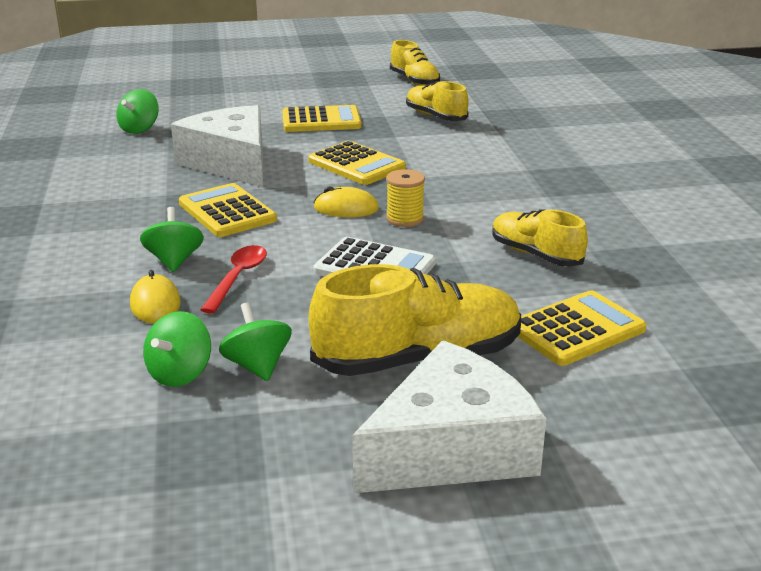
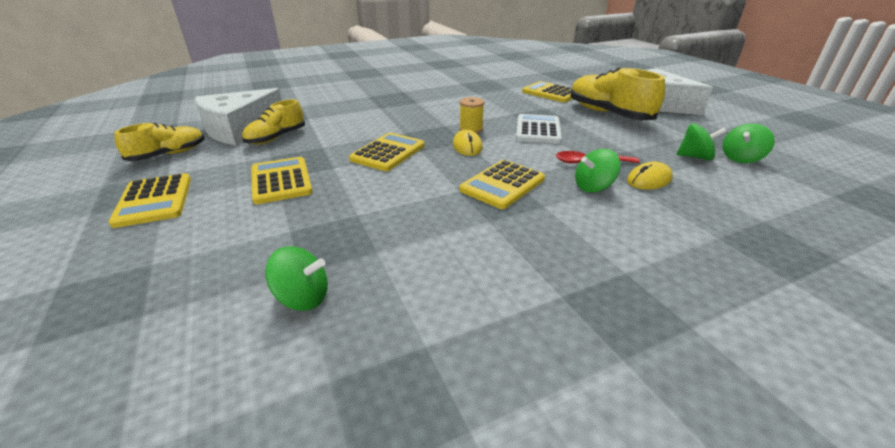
camera: 105 degrees left, 5 degrees up
(231, 162) = (401, 204): white cheese -> white cheese (239, 129)
(257, 366) = (661, 141): green spinning top -> green spinning top (741, 158)
(318, 85) = (154, 200): none -> yellow calculator
(535, 255) = (490, 101): yellow shoe -> none

